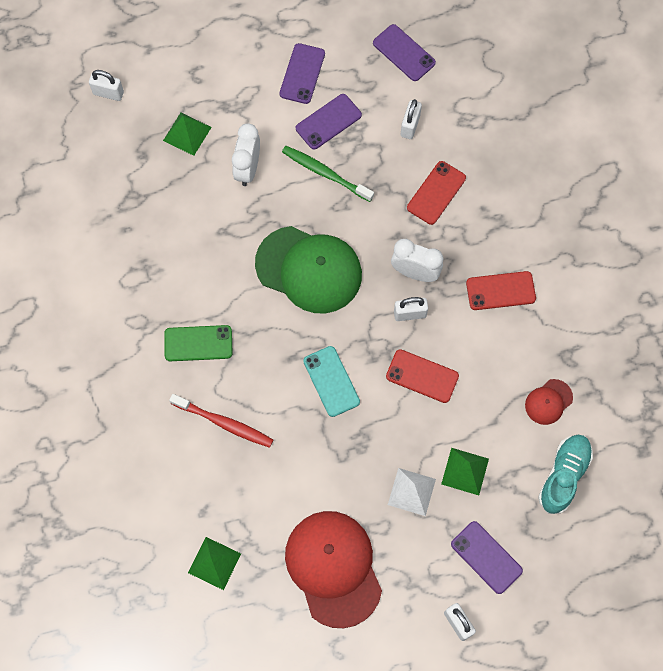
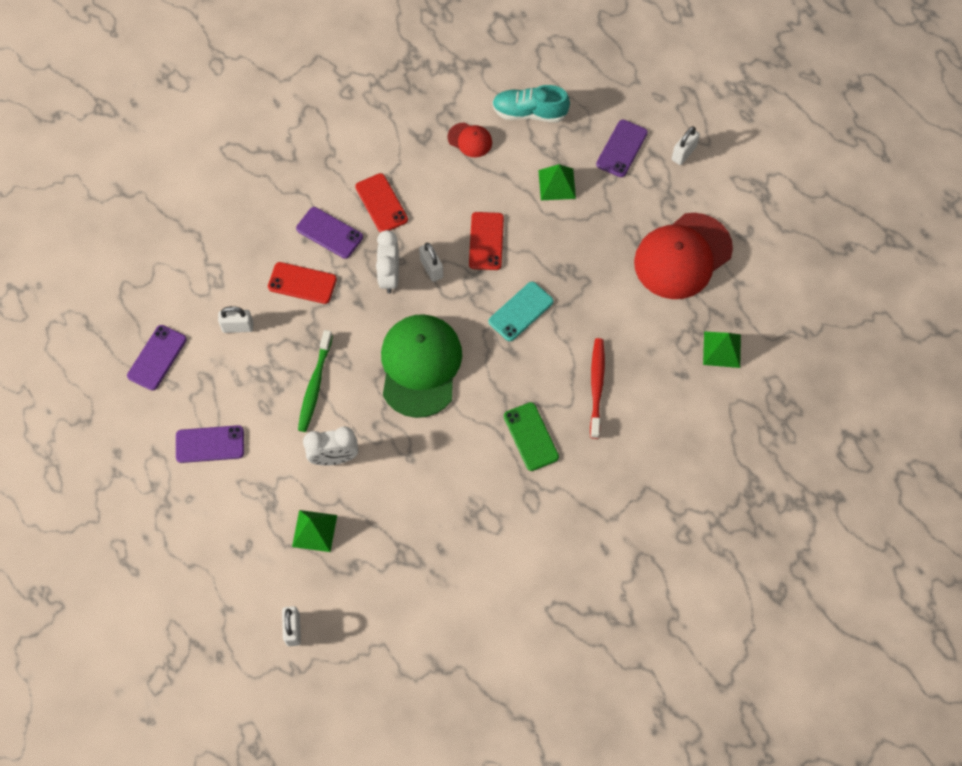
camera: 110 degrees left, 5 degrees down
(328, 122) = (257, 401): purple phone -> purple phone (329, 233)
(411, 491) = (592, 218): white pyramid -> none

